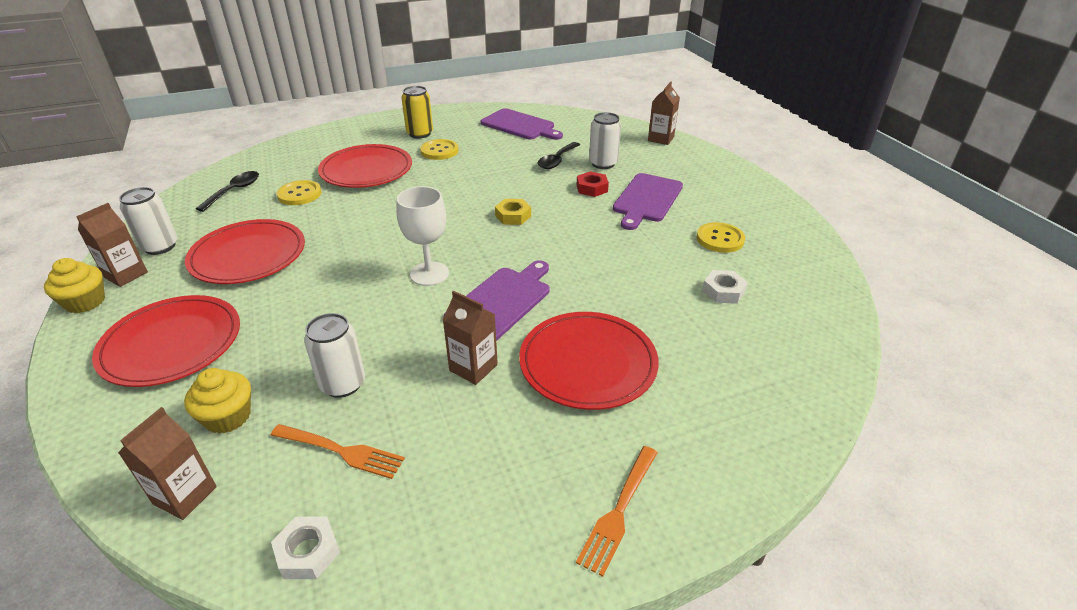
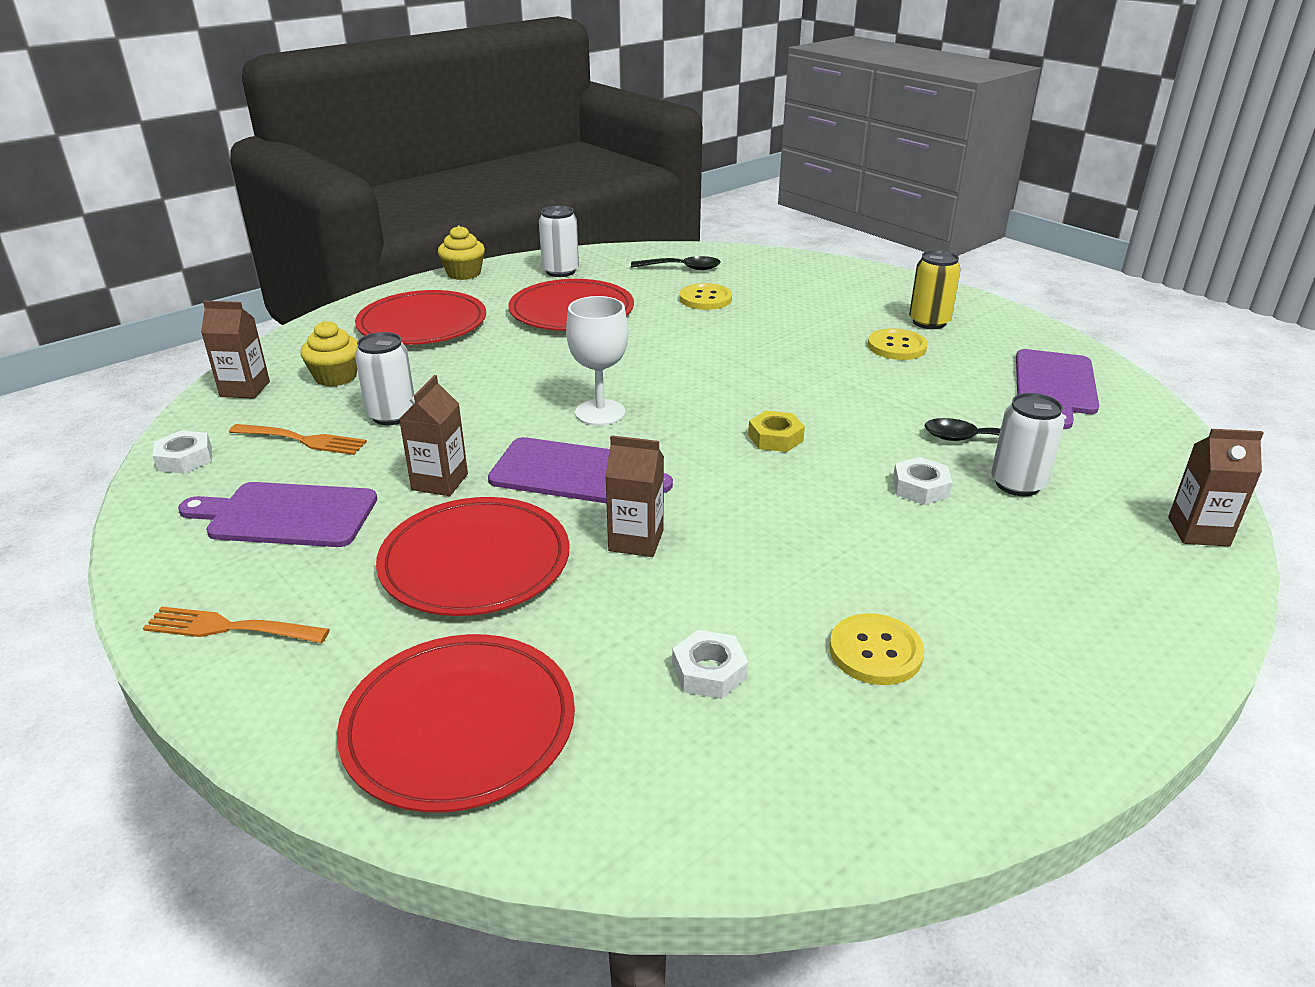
camera: 70 degrees right, 5 degrees down
(126, 275) = (509, 274): brown carton -> brown carton (636, 540)
(340, 451) = (301, 440): orange fork -> orange fork turned 75 degrees counterclockwise
(366, 170) = (795, 317): red plate -> red plate (459, 725)
(592, 188) = (920, 488): red nut -> white nut
(646, 199) = (938, 549): purple cutting board -> purple cutting board (286, 515)

